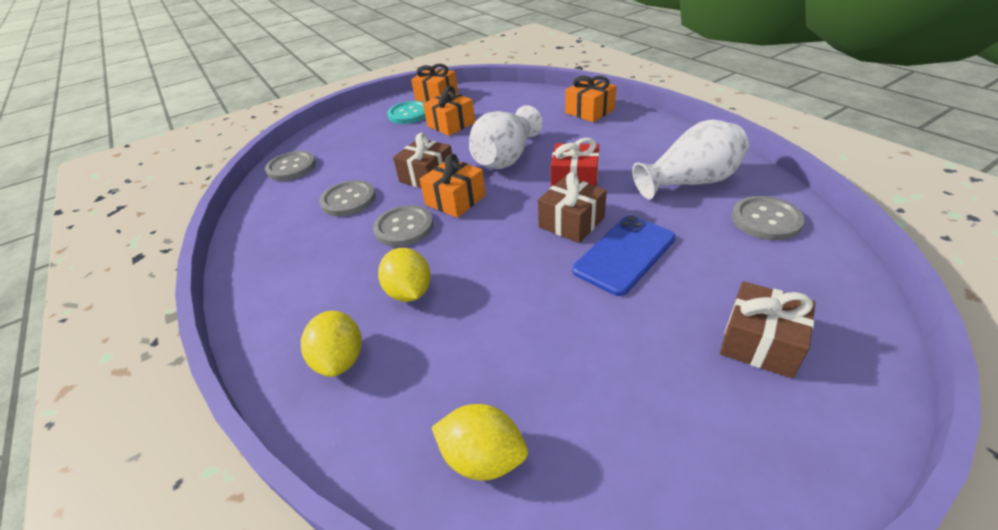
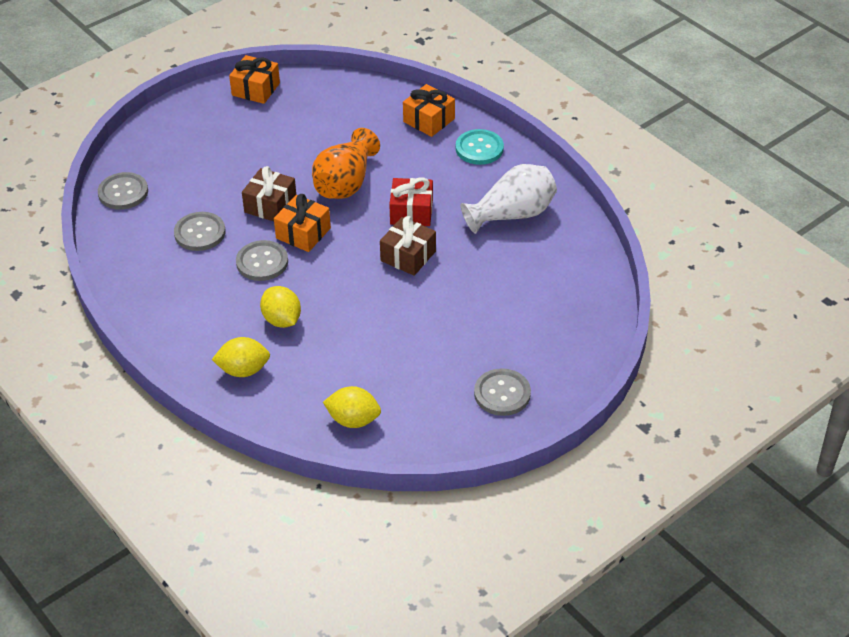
camera: 10 degrees left, 5 degrees up
(340, 359) = (243, 370): yellow lemon -> yellow lemon turned 75 degrees counterclockwise
(409, 114) = (229, 117): turquoise button -> turquoise button (479, 148)
(451, 124) = (281, 135): orange gift -> none
(506, 157) = (345, 183): white vase -> orange vase
(624, 254) = (449, 285): blue phone -> none
(760, 343) = (531, 348): brown gift -> none
(765, 220) = (564, 253): grey button -> grey button (502, 393)

